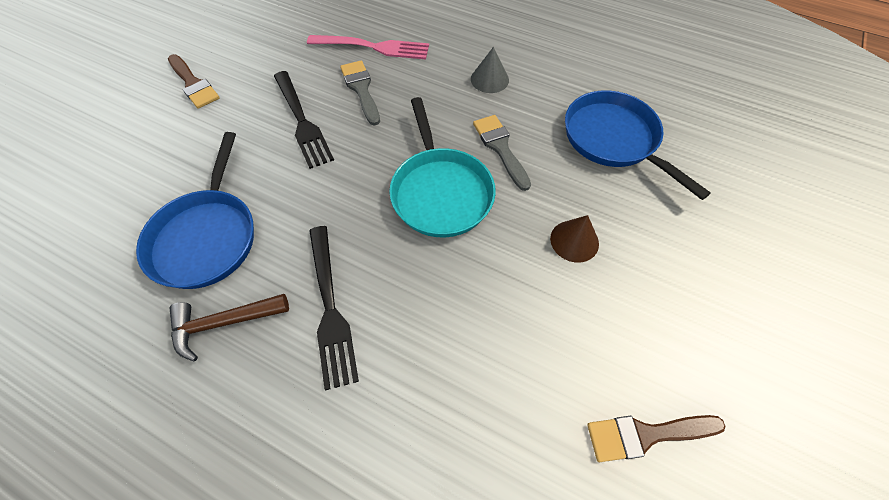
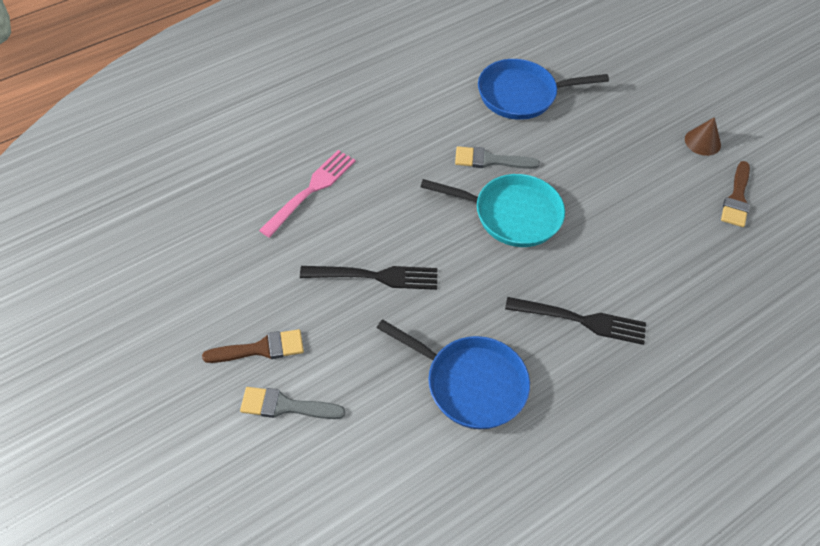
camera: 65 degrees left, 5 degrees down
(223, 323) = (561, 392): brown hammer -> none
(361, 89) = (363, 220): grey brush -> grey brush (285, 406)
(489, 79) = (411, 131): grey cone -> none
(574, 241) = (596, 162): brown cone -> brown cone (702, 142)

